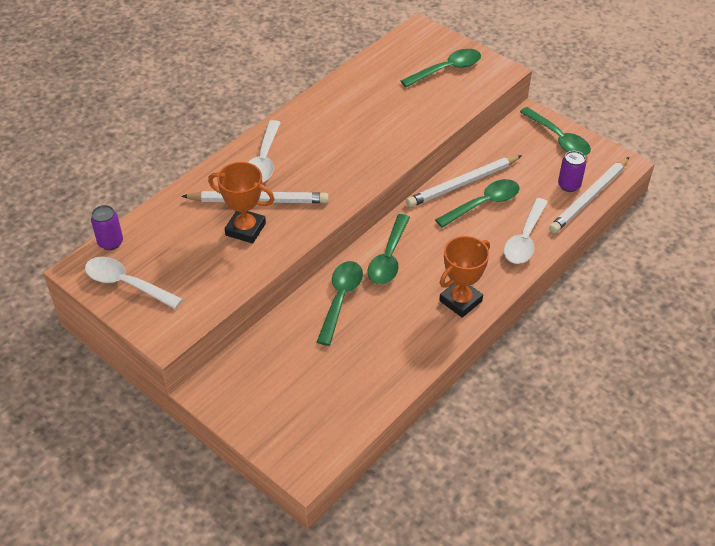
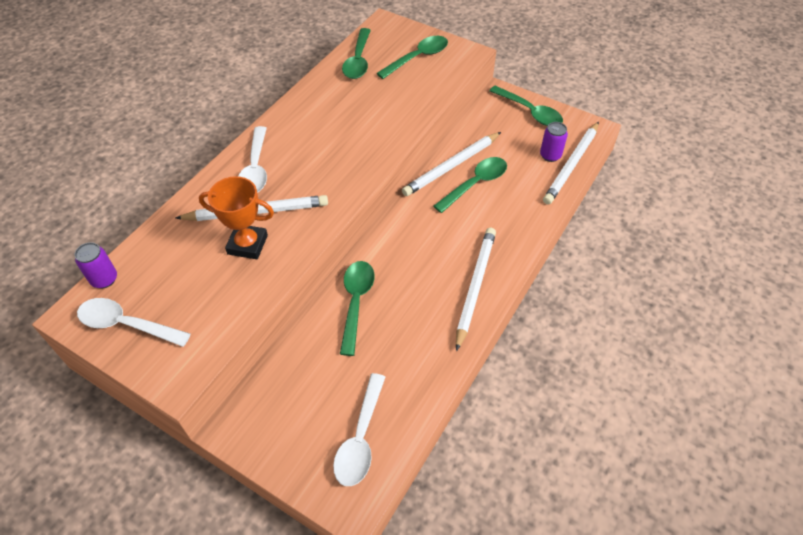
camera: 10 degrees left, 5 degrees up
(389, 258) = (396, 251): green spoon -> green spoon (358, 61)
(460, 301) = (475, 287): orange trophy -> white pencil
(525, 239) = (522, 214): white spoon -> white spoon (360, 438)

